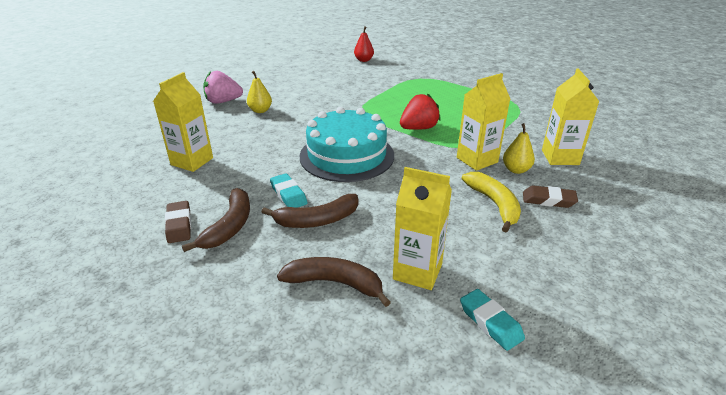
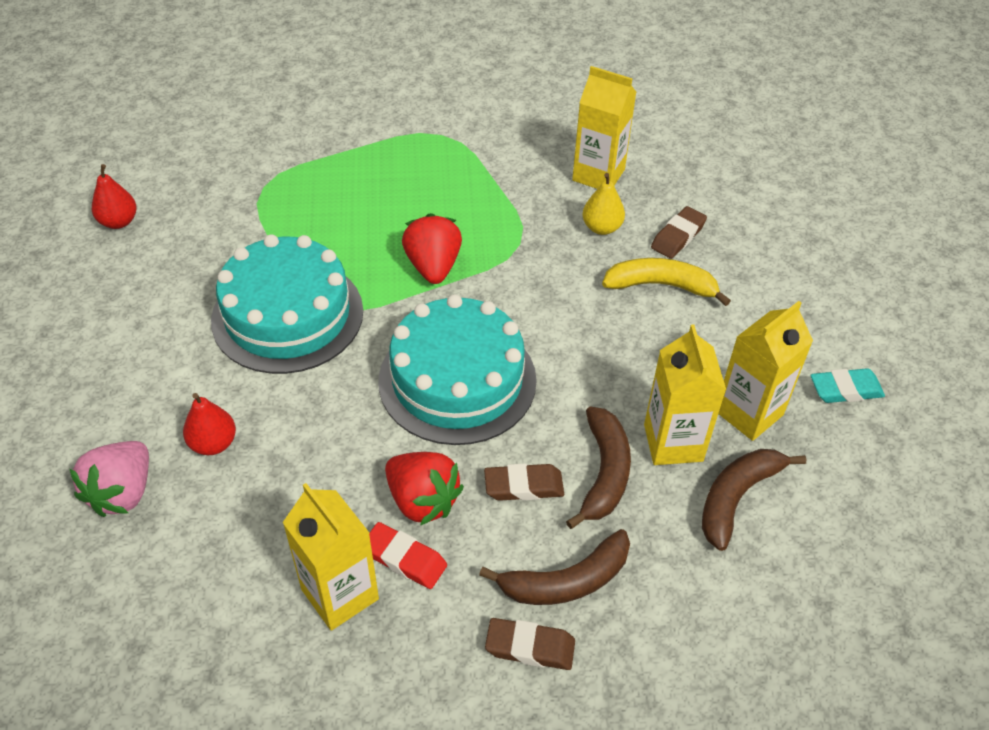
camera: 65 degrees left, 15 degrees up
(220, 172) = (404, 559): none -> red eraser
(229, 226) = (566, 581): brown banana -> brown banana turned 120 degrees clockwise
(259, 167) = (422, 500): none -> red strawberry
(260, 110) = (213, 443): yellow pear -> red pear
(288, 194) = (523, 486): turquoise eraser -> brown eraser
(347, 104) = (287, 315): none -> turquoise cake
(477, 160) = (557, 250): yellow carton -> yellow carton (673, 443)

